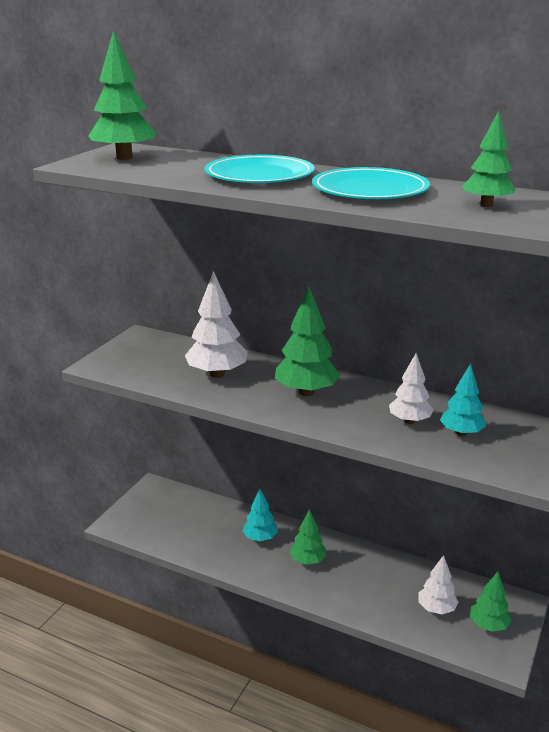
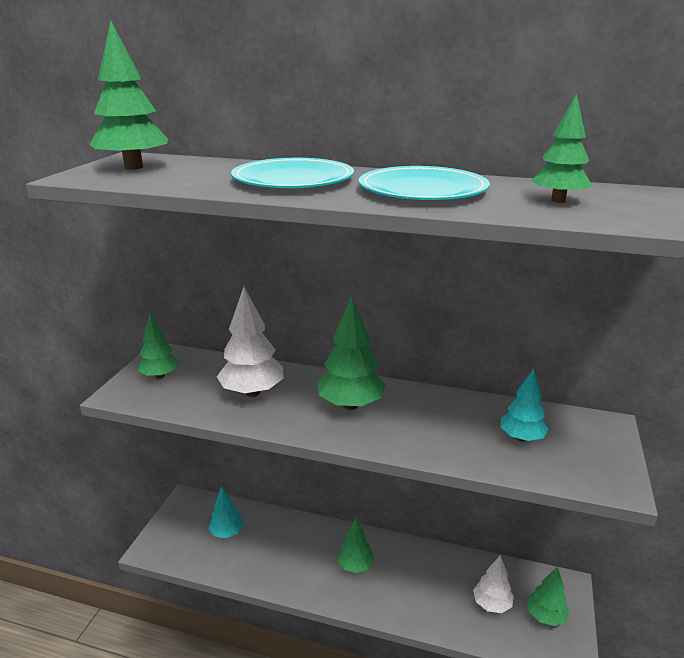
camera: 10 degrees left, 0 degrees up
(135, 354) = (159, 376): none -> green tree
(260, 538) = (303, 546): turquoise tree -> turquoise tree (227, 532)
(409, 421) = (465, 429): white tree -> none

